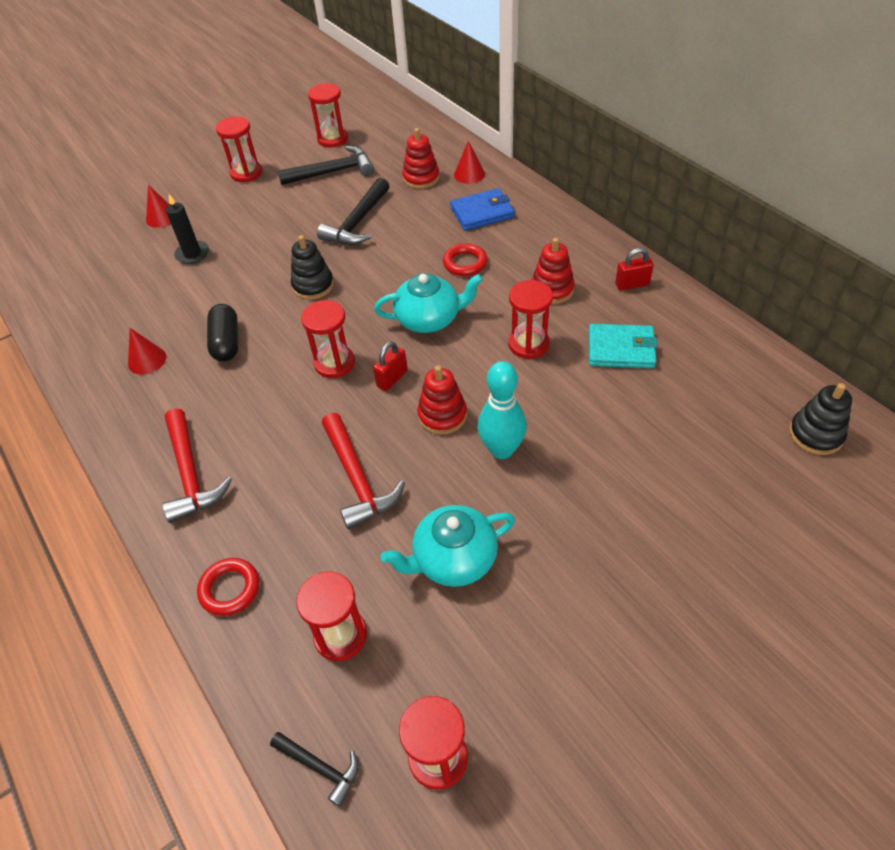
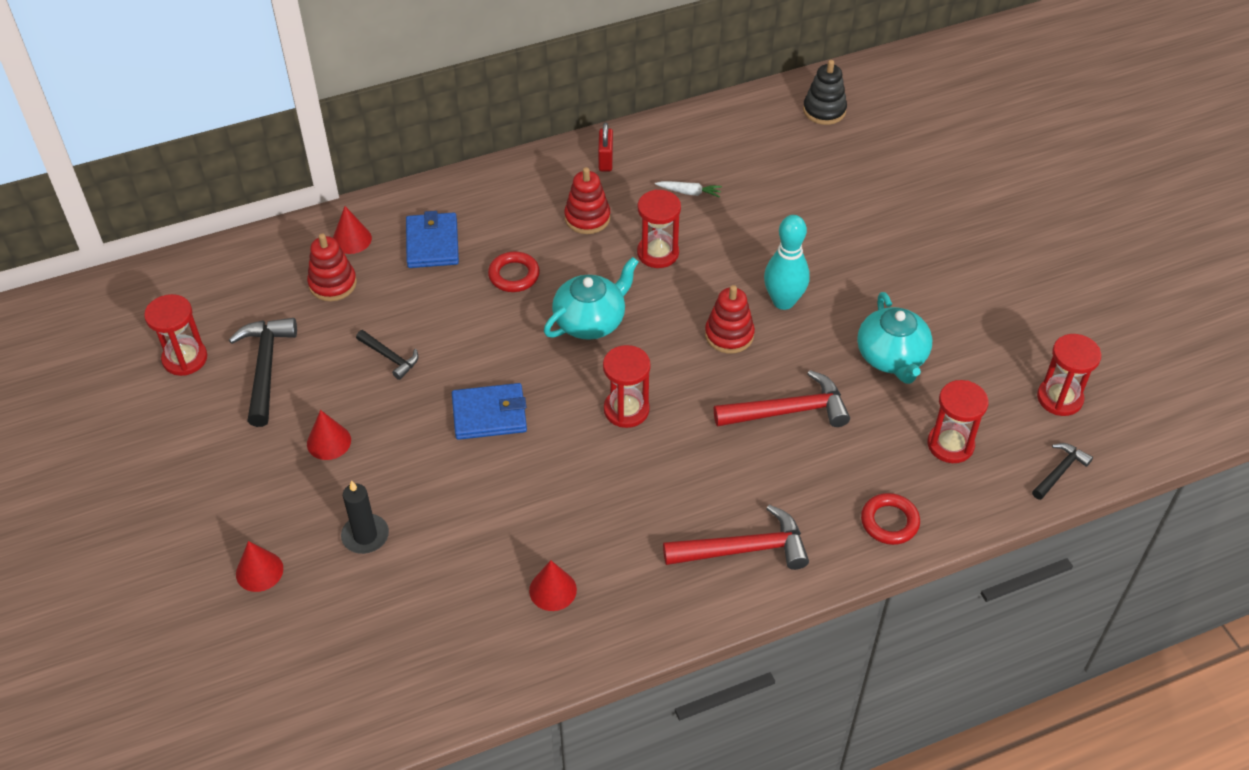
camera: 80 degrees left, 0 degrees up
(226, 342) = (553, 507): black capsule -> none
(246, 173) = (208, 464): red hourglass -> none
(273, 216) = (329, 442): none -> red cone
(313, 285) = (489, 414): black stacking toy -> blue wallet
(357, 223) = (390, 357): black hammer -> black hammer, size x0.56
(392, 378) = (666, 365): red padlock -> none
(429, 319) = (590, 321): turquoise teapot -> turquoise teapot turned 45 degrees clockwise
(621, 349) = (689, 192): turquoise wallet -> white carrot

